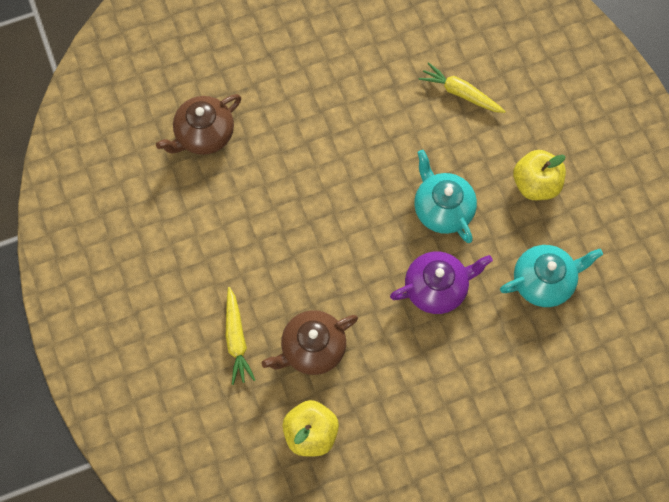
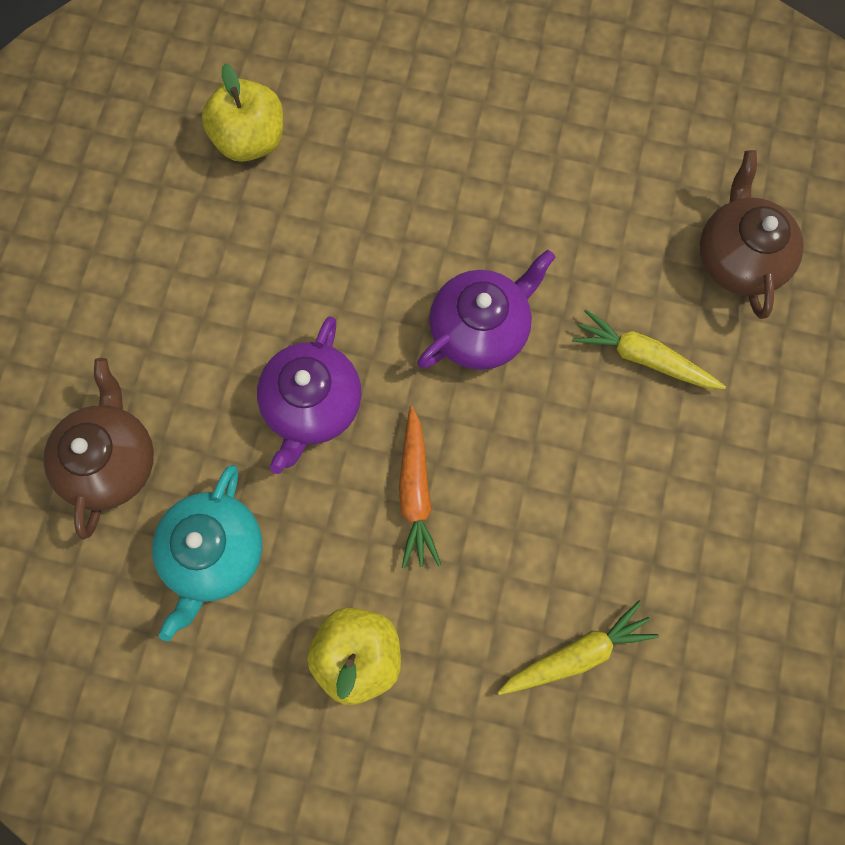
camera: 125 degrees right, 5 degrees up
(236, 339) = (424, 129): yellow carrot -> yellow carrot (643, 357)
(312, 348) = (349, 204): brown teapot -> brown teapot (111, 460)
(334, 233) = (480, 329): none -> purple teapot
(442, 209) = (415, 492): turquoise teapot -> orange carrot

